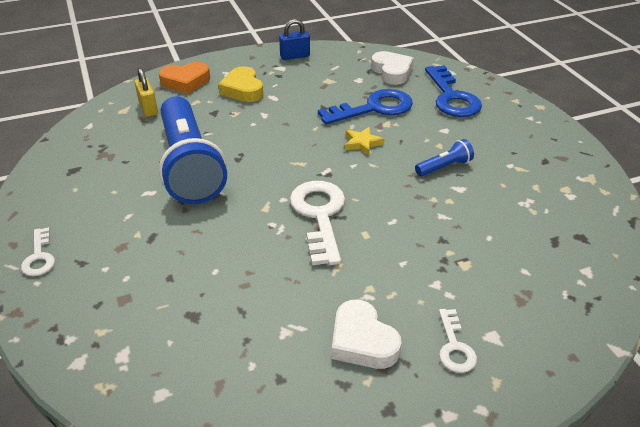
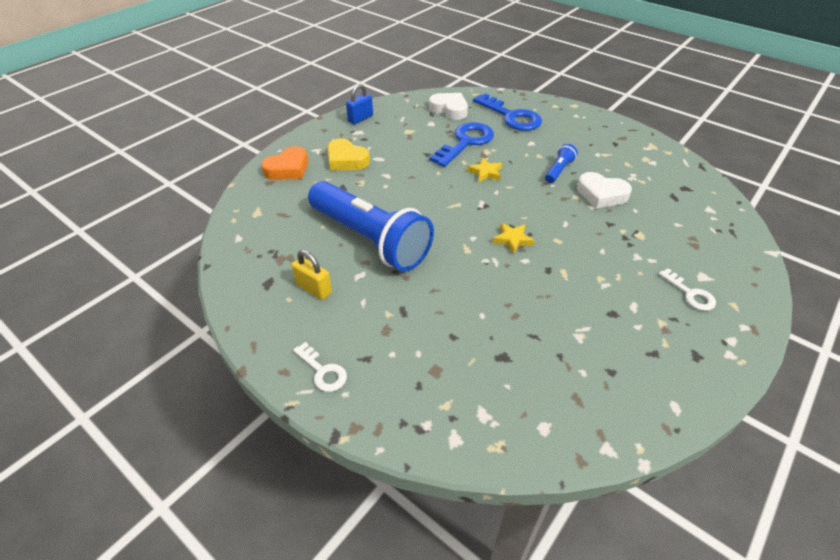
camera: 30 degrees left, 5 degrees up
(148, 108) = (279, 203): yellow padlock -> yellow padlock (314, 289)
(319, 215) = (512, 239): white key -> yellow star
(362, 341) = (634, 317): white heart -> white heart (601, 194)

